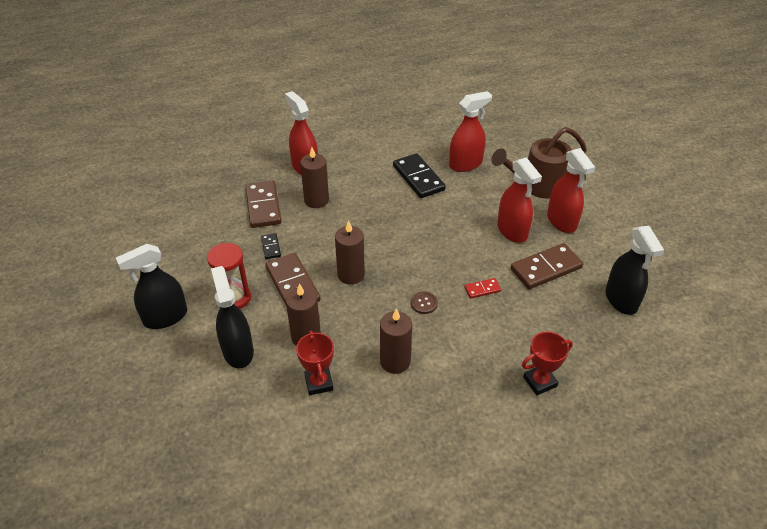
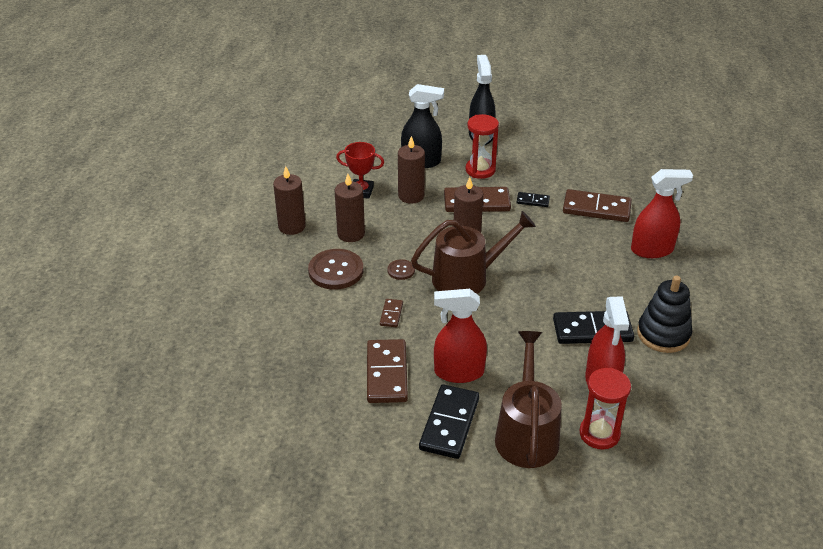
camera: 115 degrees right, 5 degrees down
(316, 200) = (589, 244): brown candle -> brown candle (292, 226)
(399, 147) = (663, 334): none -> black stacking toy
(404, 258) = (467, 277): none -> brown watering can
(455, 350) = (336, 271): none -> brown button
(482, 289) = (391, 314): red domino -> brown domino
(510, 156) = (599, 434): none -> red hourglass
(539, 382) = (265, 307): red trophy -> none
(561, 221) = (449, 424): red spray bottle -> black domino
(621, 300) = (305, 412): black spray bottle -> none

